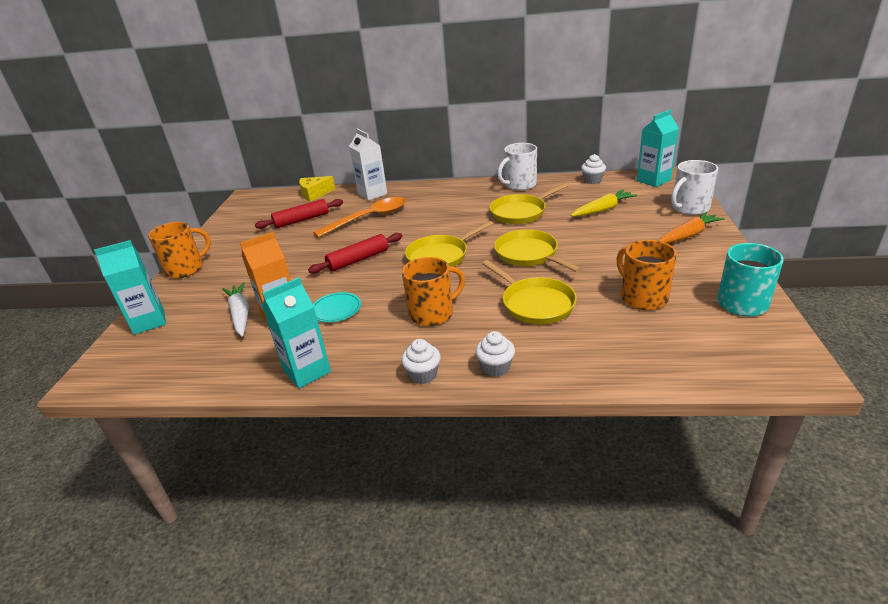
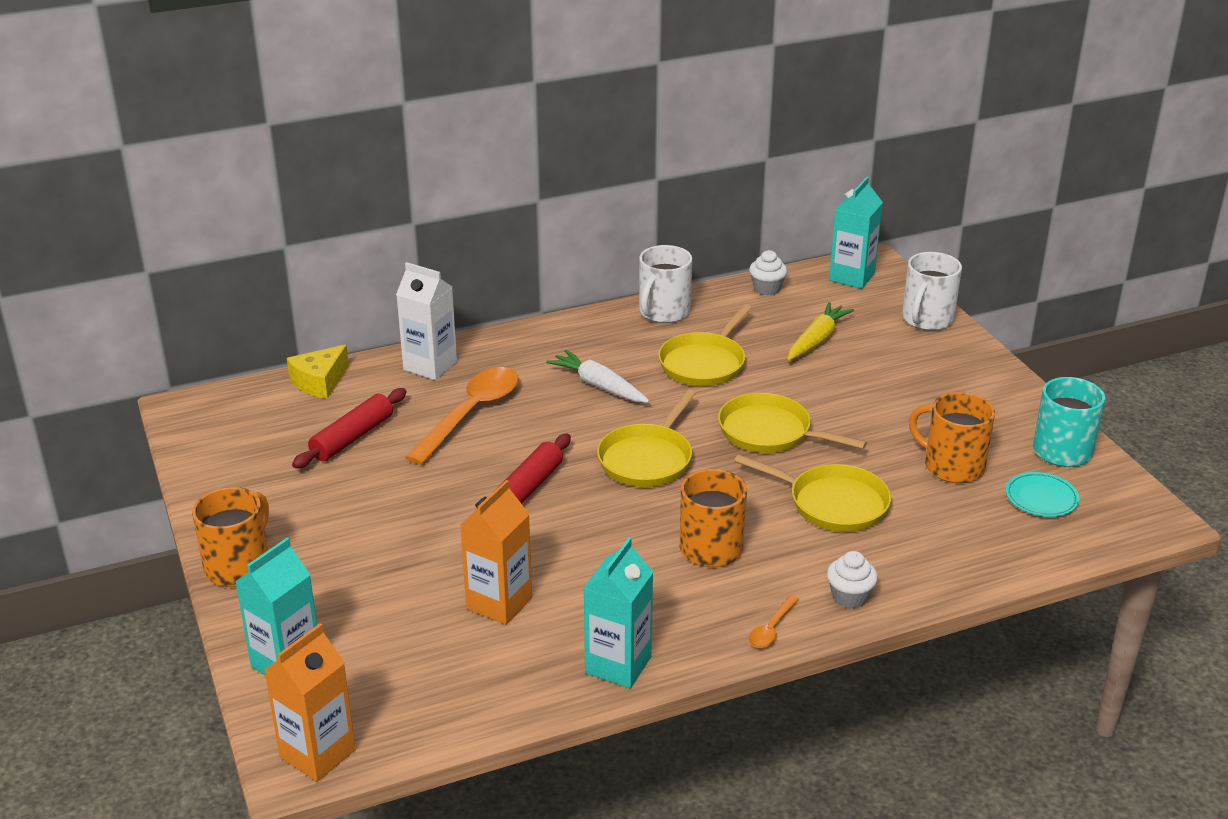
camera: 30 degrees left, 0 degrees up
(104, 376) = (317, 754): none -> orange carton
(240, 314) = (429, 615): white carrot -> white carrot (599, 386)
(336, 309) = (571, 573): turquoise plate -> turquoise plate (1041, 498)
(423, 375) = (771, 629): white cupcake -> orange spoon
(688, 235) = (950, 364): orange carrot -> none

